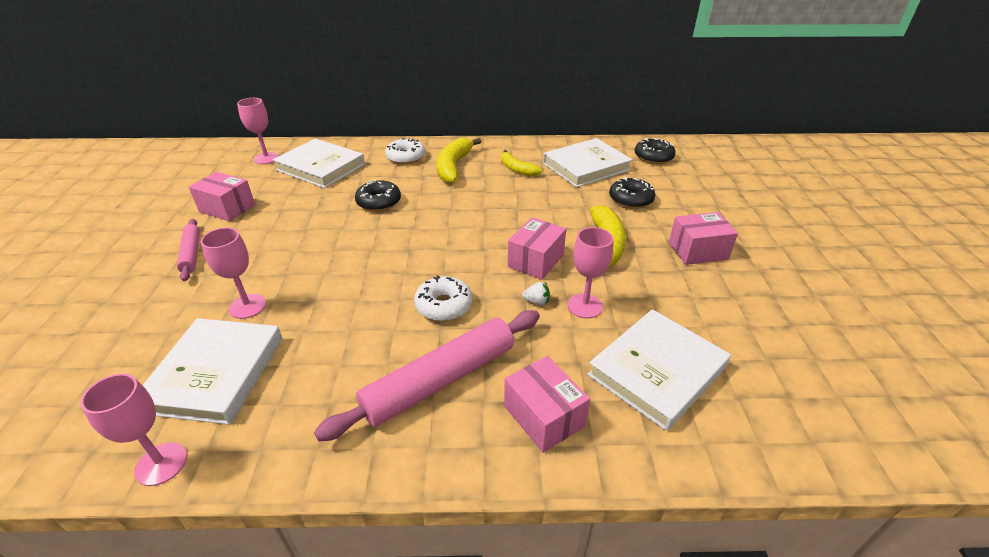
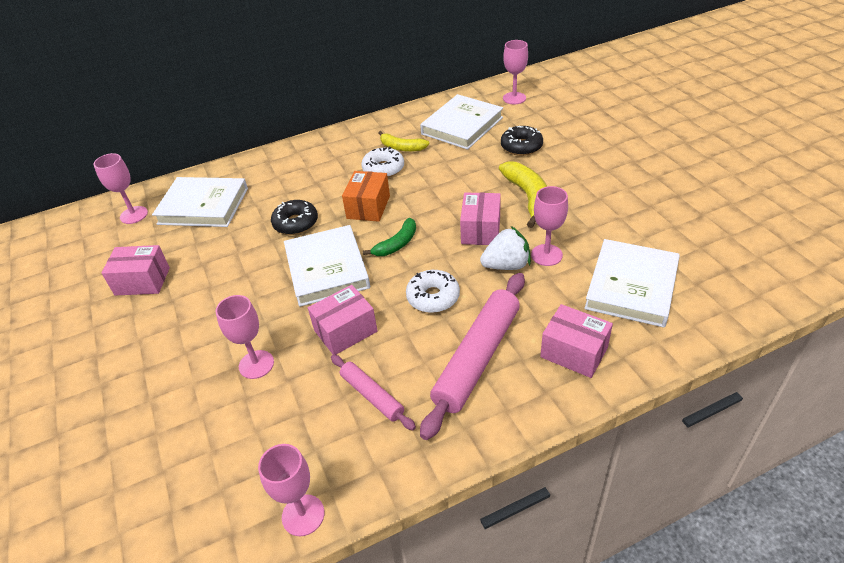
camera: 20 degrees left, 5 degrees up
(191, 253) = (150, 338): pink rolling pin -> pink rolling pin (372, 395)
(215, 373) = (282, 430): white book -> white book (327, 269)
(406, 157) = (284, 168): white donut -> white donut (383, 169)
(448, 247) = (397, 244): none -> green banana
(449, 208) = (368, 207): none -> orange box
(453, 167) = (339, 163): yellow banana -> none
(537, 301) = (506, 265): white strawberry -> white strawberry, size x2.00
(653, 157) = (514, 98): black donut -> pink goblet
(698, 251) = (602, 176): pink box -> pink box (345, 331)

